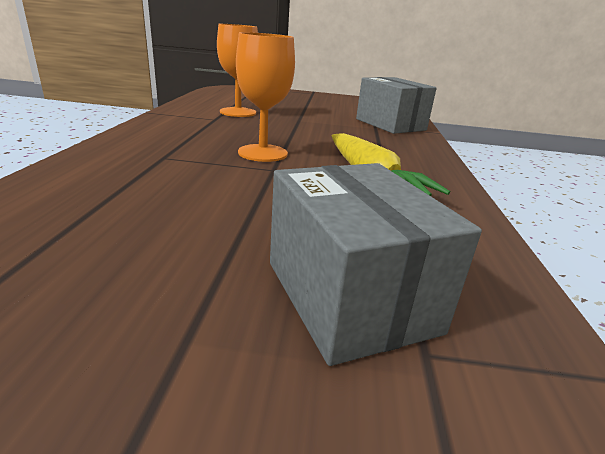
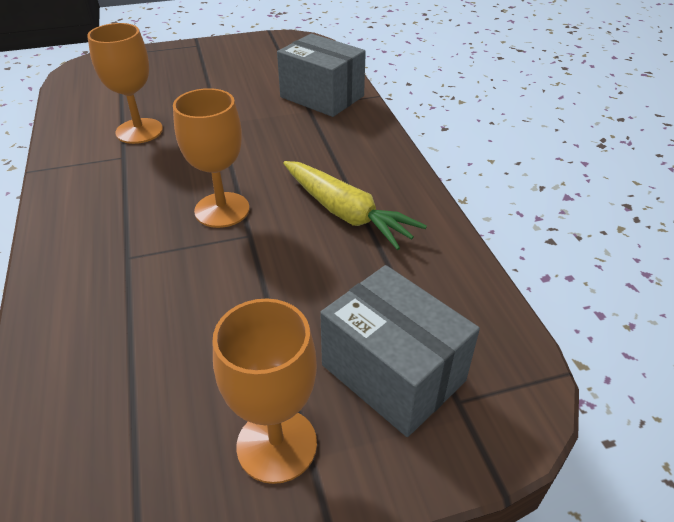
camera: 20 degrees left, 15 degrees up
(158, 313) = (277, 445): none -> orange goblet

